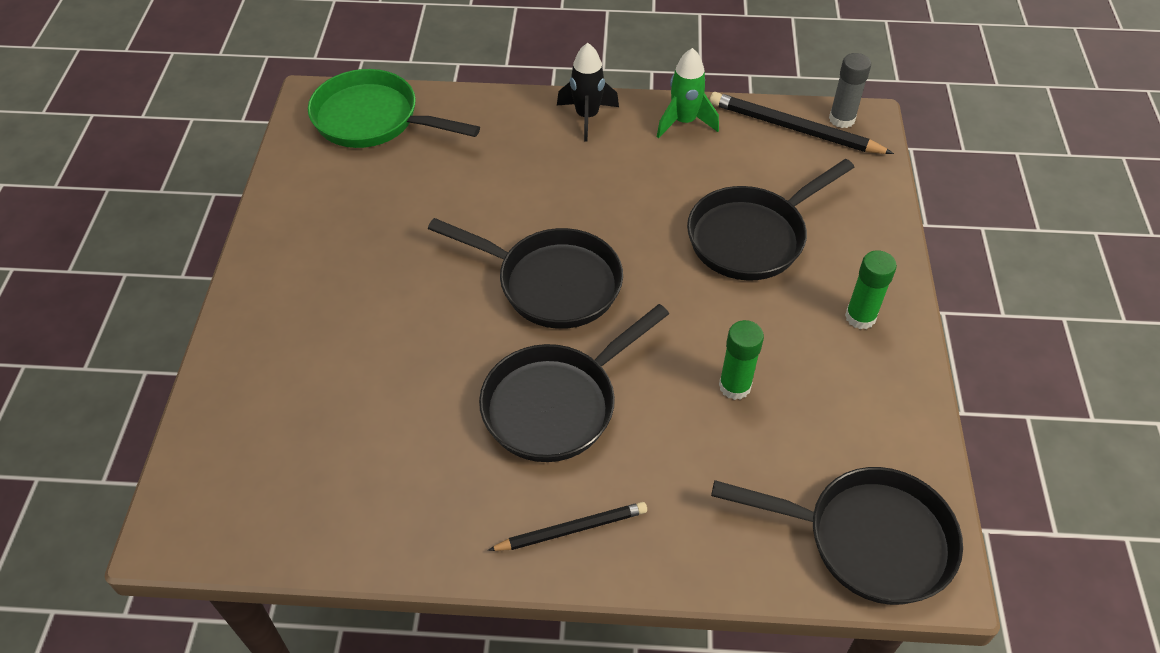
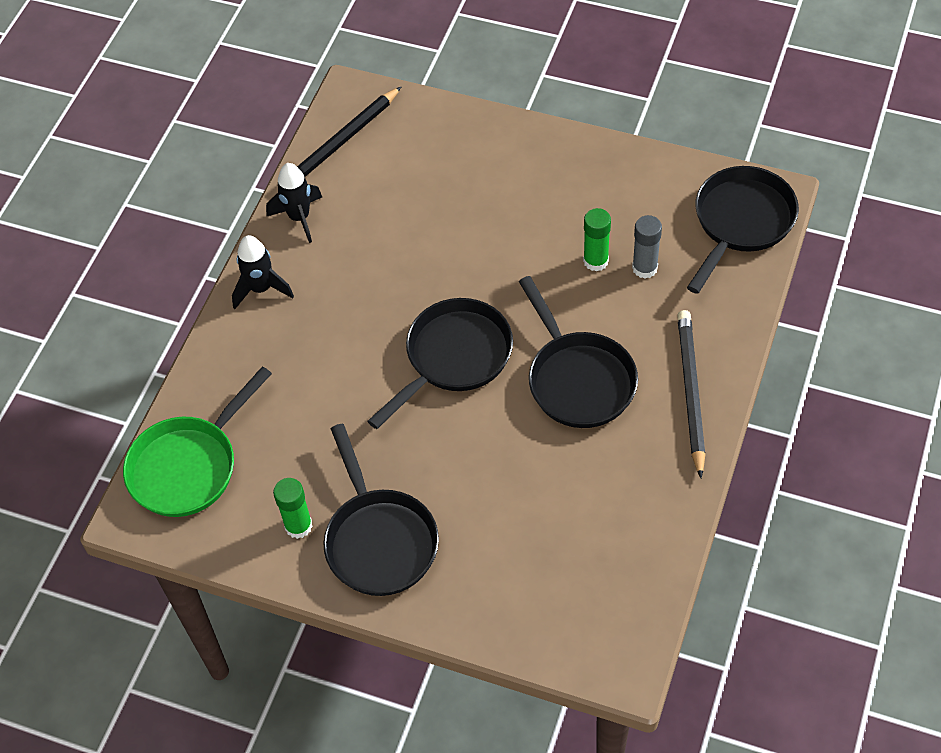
camera: 70 degrees left, 5 degrees up
(571, 529) = (691, 392): black pencil -> black pencil, size x1.56
(684, 122) = (299, 218): green rocket -> black rocket
(752, 237) = (452, 208): black pan -> black pan (379, 540)
(842, 119) = (342, 107): grey glue stick -> grey glue stick (644, 268)
(860, 317) = (556, 165): green glue stick -> green glue stick (298, 526)

